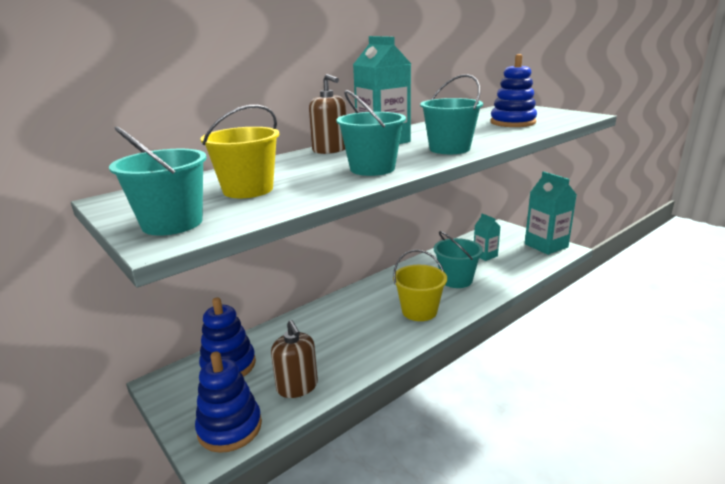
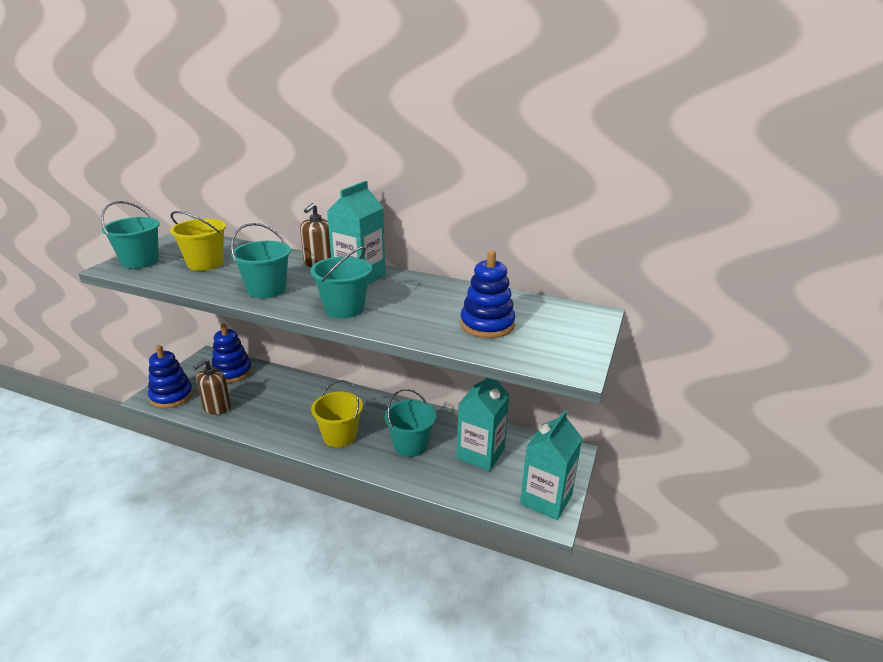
camera: 60 degrees right, 5 degrees up
(485, 255) = (480, 454): turquoise carton -> turquoise carton, size x1.77

